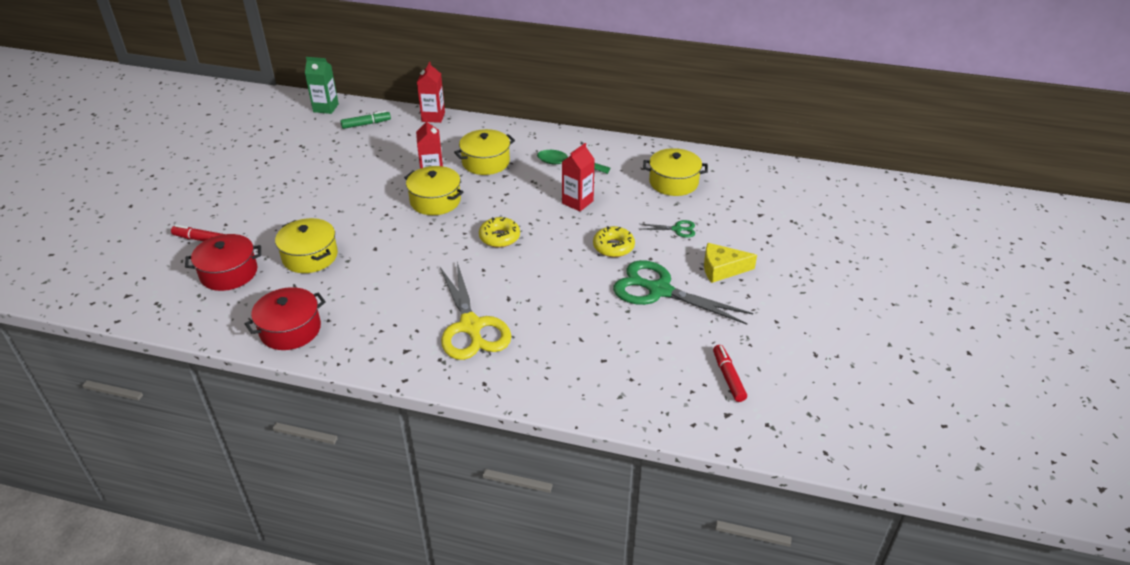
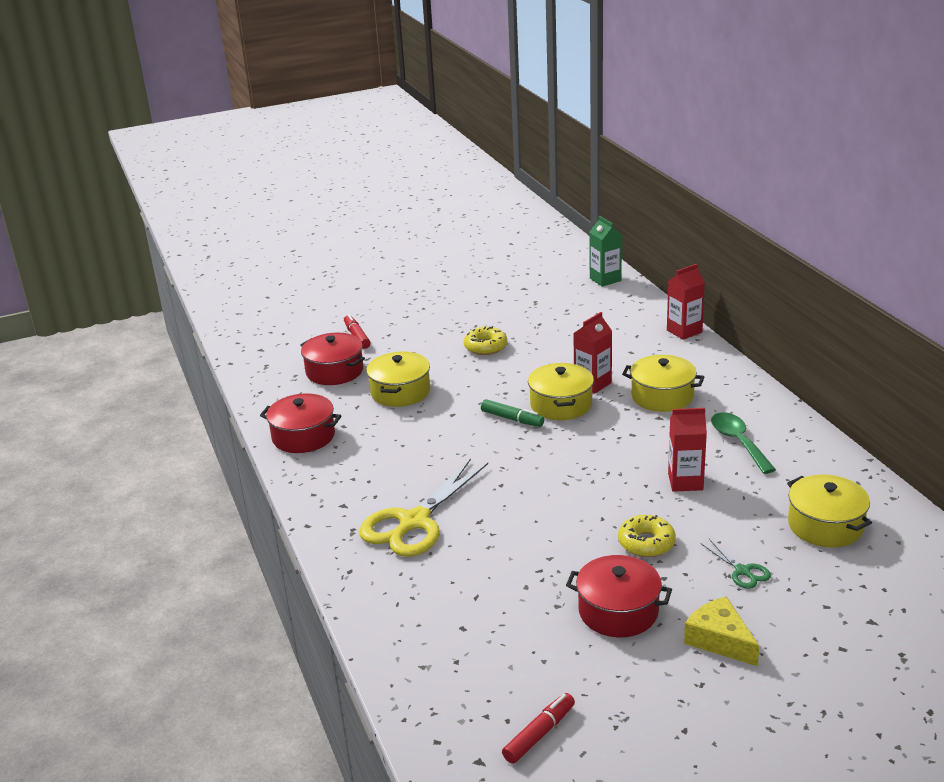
camera: 55 degrees right, 10 degrees down
(366, 124) = (615, 309): green marker -> green marker (512, 419)
(499, 237) = (560, 467): yellow donut -> yellow donut (485, 347)
(659, 290) = (618, 611): green scissors -> red pot

